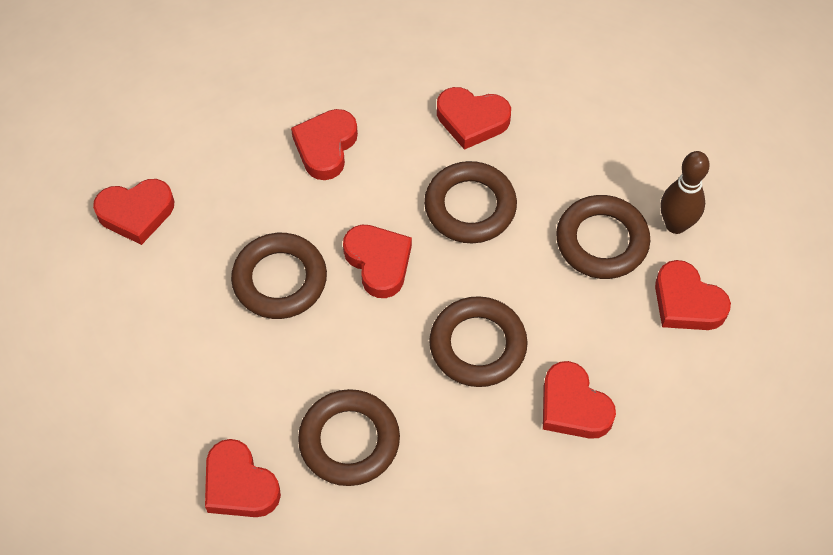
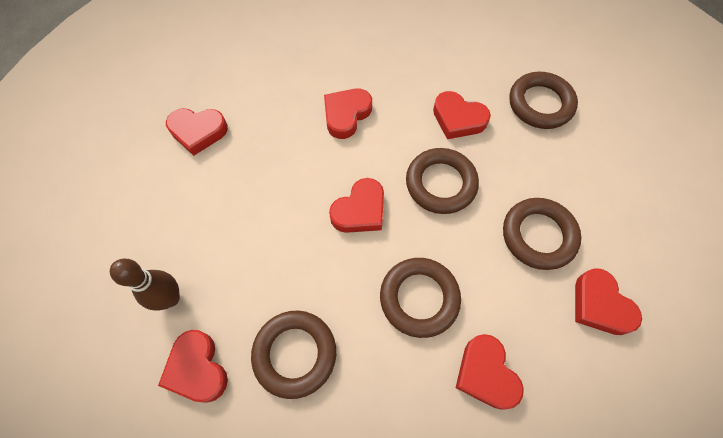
camera: 15 degrees right, 5 degrees up
(280, 280) = (282, 206): brown ring -> brown ring (540, 104)
(378, 262) = (360, 210): red heart -> red heart turned 60 degrees clockwise
(675, 225) = (601, 236): brown bowling pin -> brown bowling pin (170, 298)

